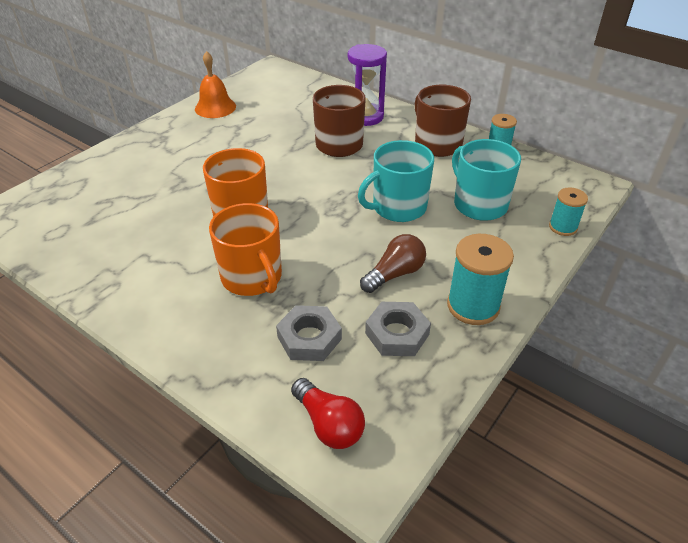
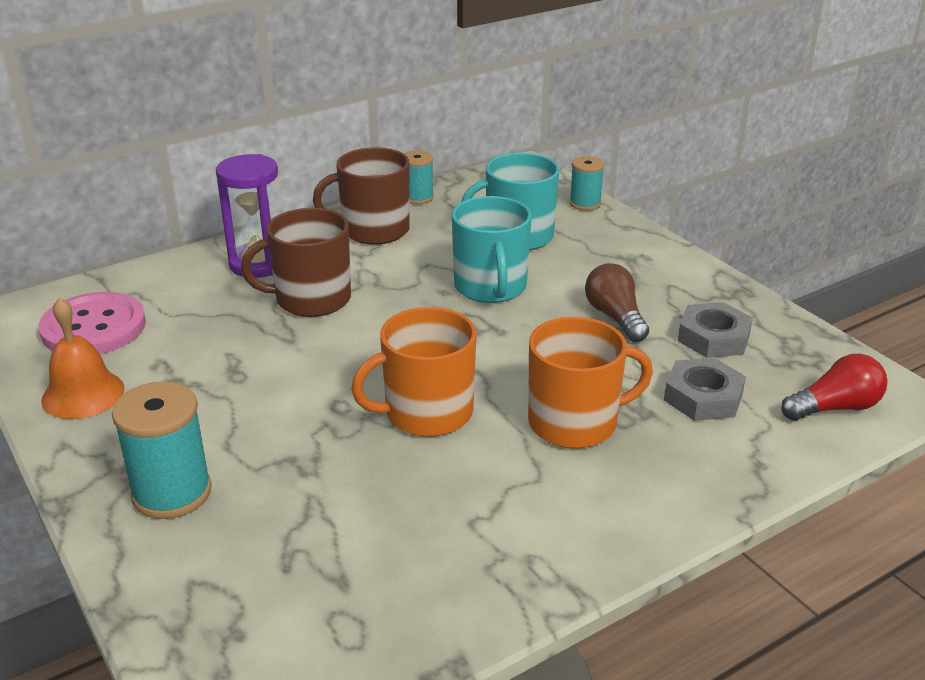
camera: 70 degrees left, 10 degrees down
(272, 91) = (93, 327): none -> pink button
(473, 306) = (686, 283): turquoise spool -> turquoise spool (172, 493)

